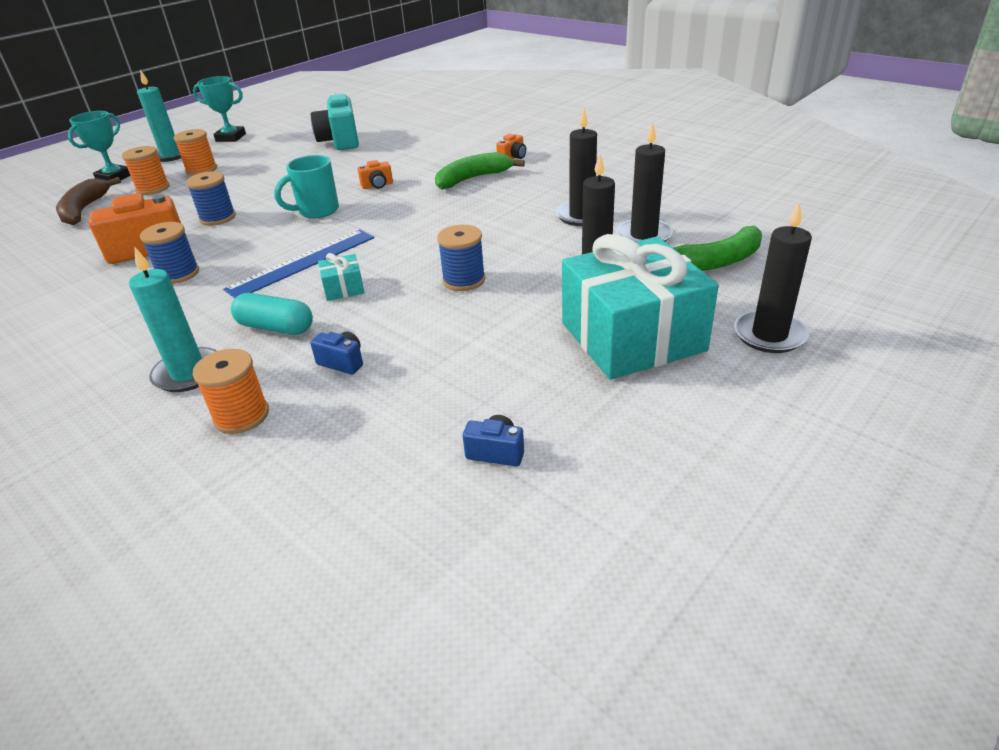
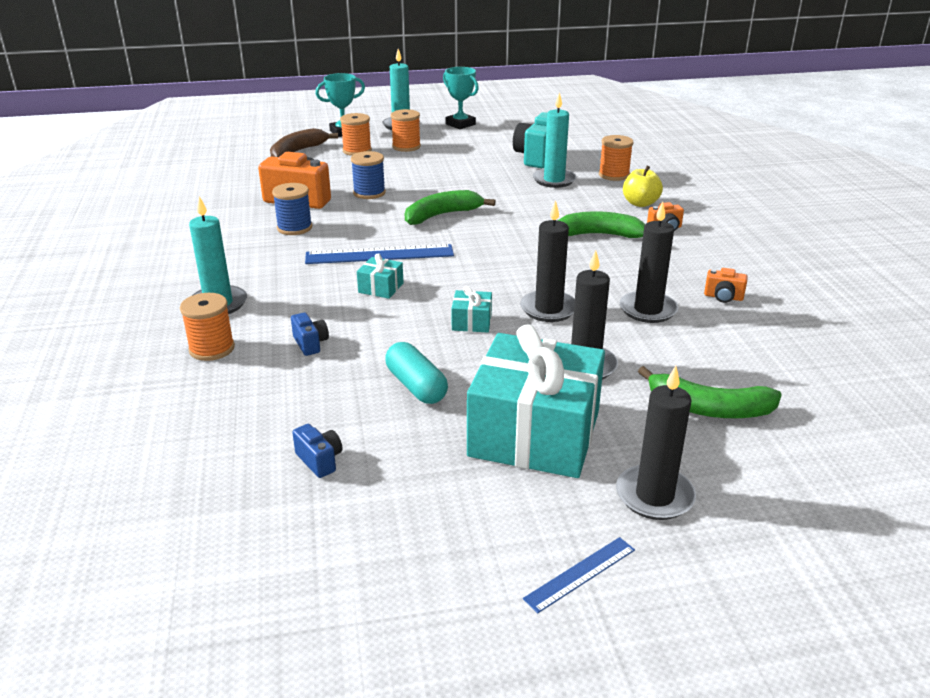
camera: 35 degrees right, 5 degrees down
(276, 327) = (303, 297): turquoise capsule -> turquoise capsule (416, 386)
(317, 211) = (442, 215): turquoise mug -> green banana
(377, 185) = (515, 210): orange camera -> orange camera (723, 297)
(378, 153) = (554, 180): none -> turquoise candle
(421, 135) = (614, 175): none -> orange spool
(464, 280) = (471, 322): blue spool -> turquoise gift
(470, 147) = (640, 203): none -> yellow apple
(643, 235) = (677, 353): black candle -> black candle (548, 309)
(806, 414) = (580, 574): none -> blue ruler

